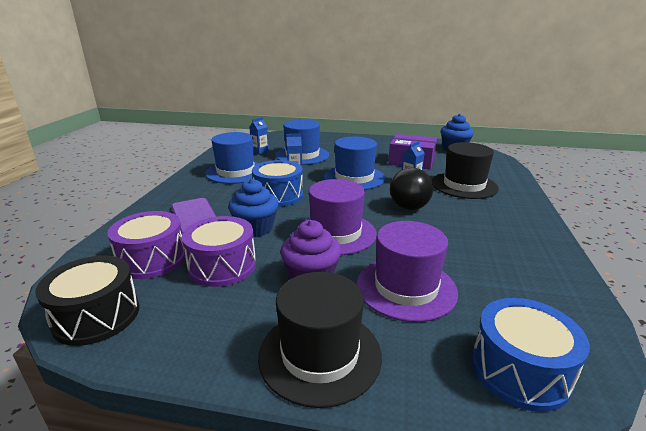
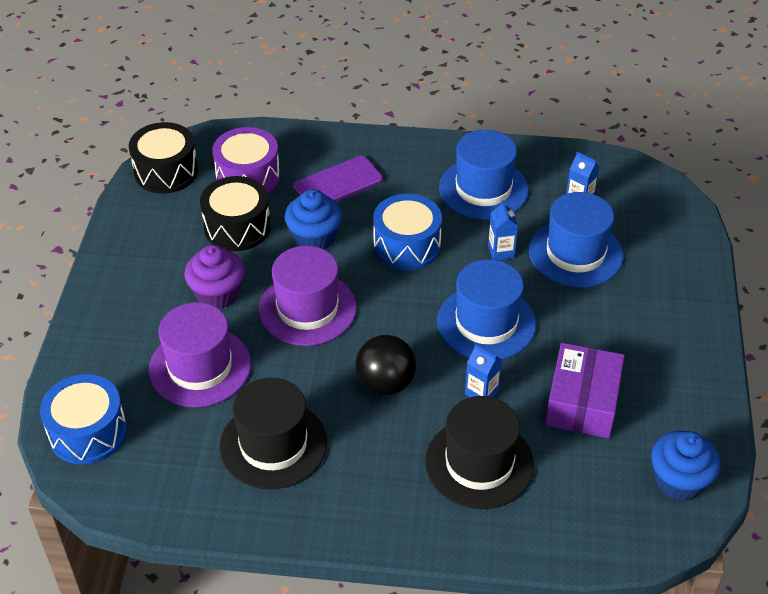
camera: 85 degrees right, 20 degrees up
(222, 266) = (237, 227): purple drum -> black drum
(320, 354) = (115, 308): black hat -> black hat (273, 444)

